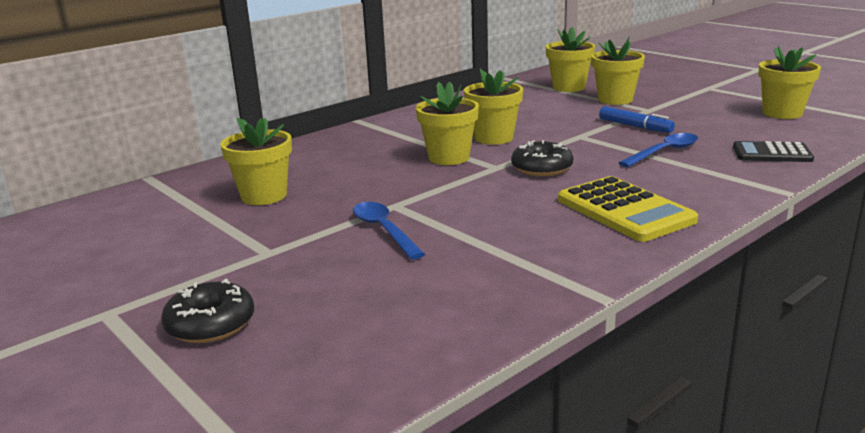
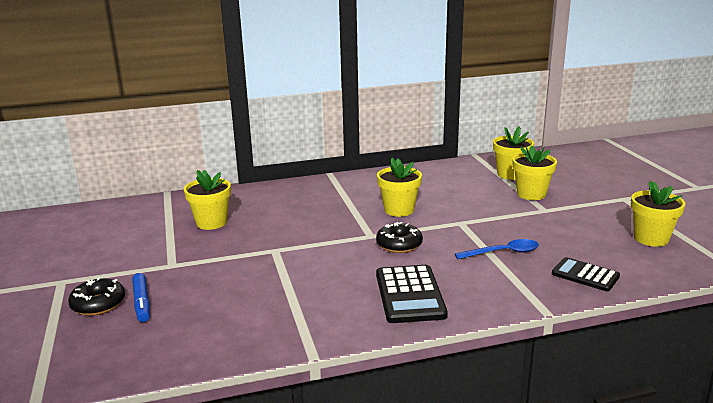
camera: 25 degrees right, 0 degrees up
(384, 230) = (248, 267): blue spoon -> none
(449, 158) = (350, 220): yellow flower pot -> none
(624, 210) = (410, 295): yellow calculator -> black calculator
(635, 126) = (512, 224): blue marker -> blue marker (142, 303)

